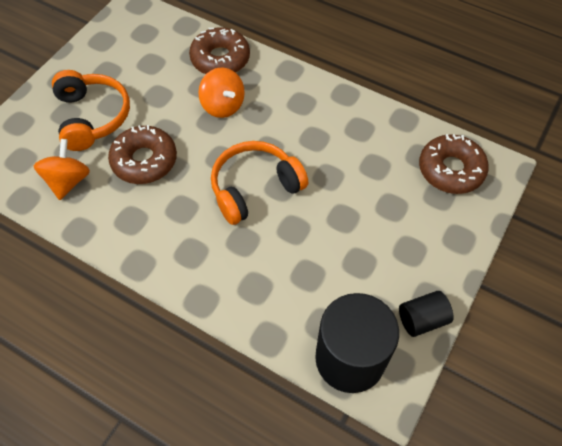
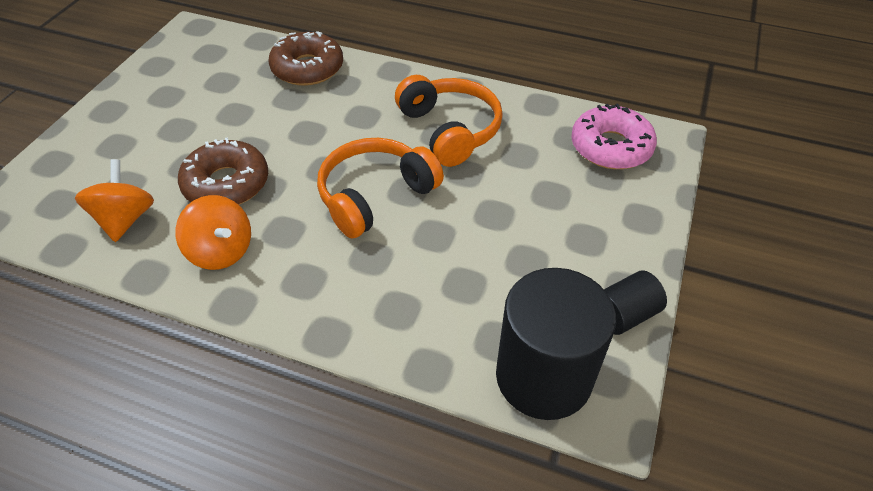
camera: 10 degrees left, 10 degrees down
(92, 117) = (152, 145): orange headphones -> orange headphones (450, 130)
(223, 106) = (319, 114): orange spinning top -> orange spinning top (221, 251)
(451, 170) = (611, 147): brown donut -> pink donut

